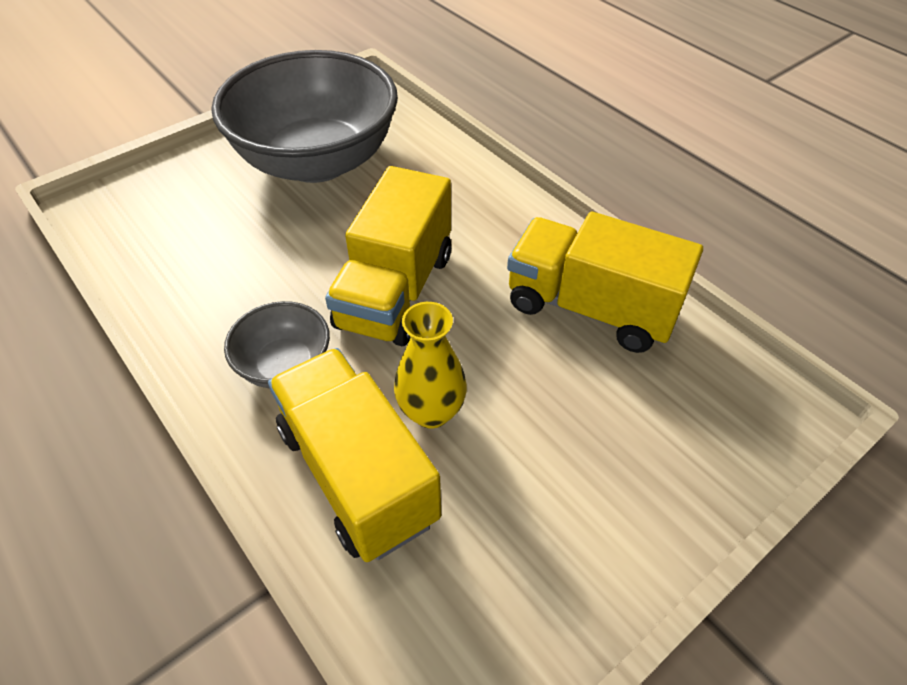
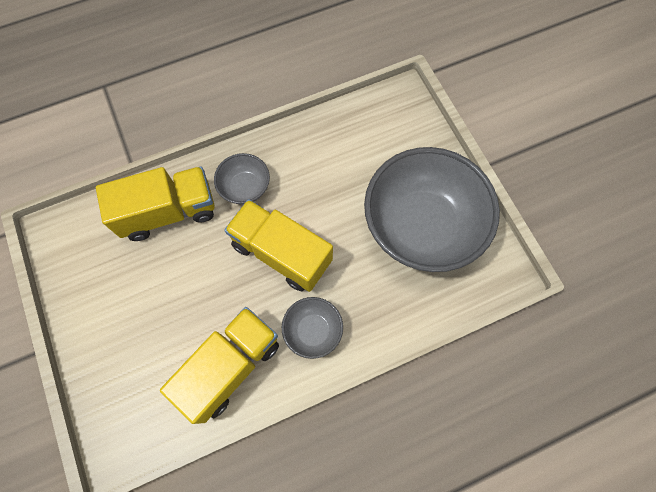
camera: 105 degrees right, 20 degrees up
(431, 412) = (190, 253): yellow vase -> none
(500, 234) = (313, 331): none -> grey bowl

